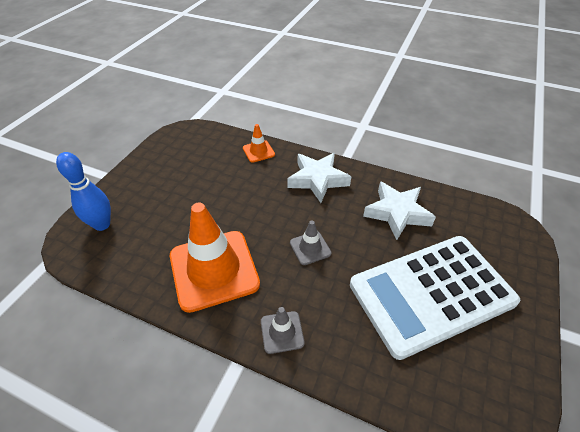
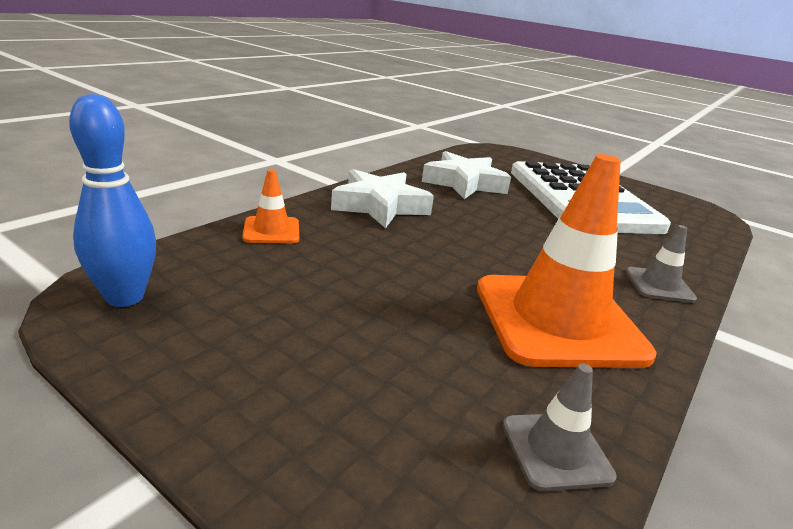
camera: 80 degrees left, 20 degrees down
(102, 224) = (401, 482): blue bowling pin -> blue bowling pin (125, 297)
(310, 248) = (515, 239): grey traffic cone -> grey traffic cone (556, 450)

